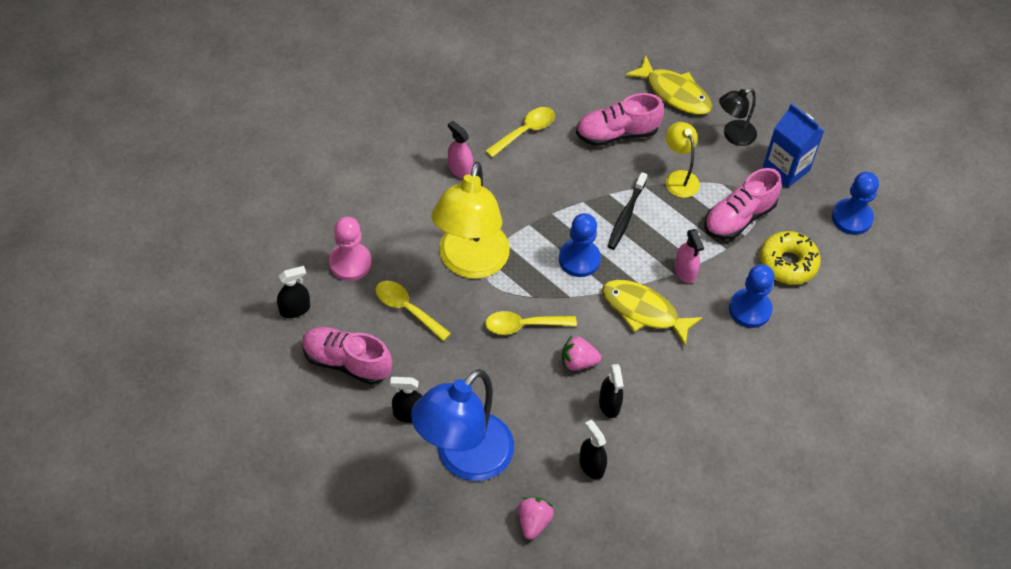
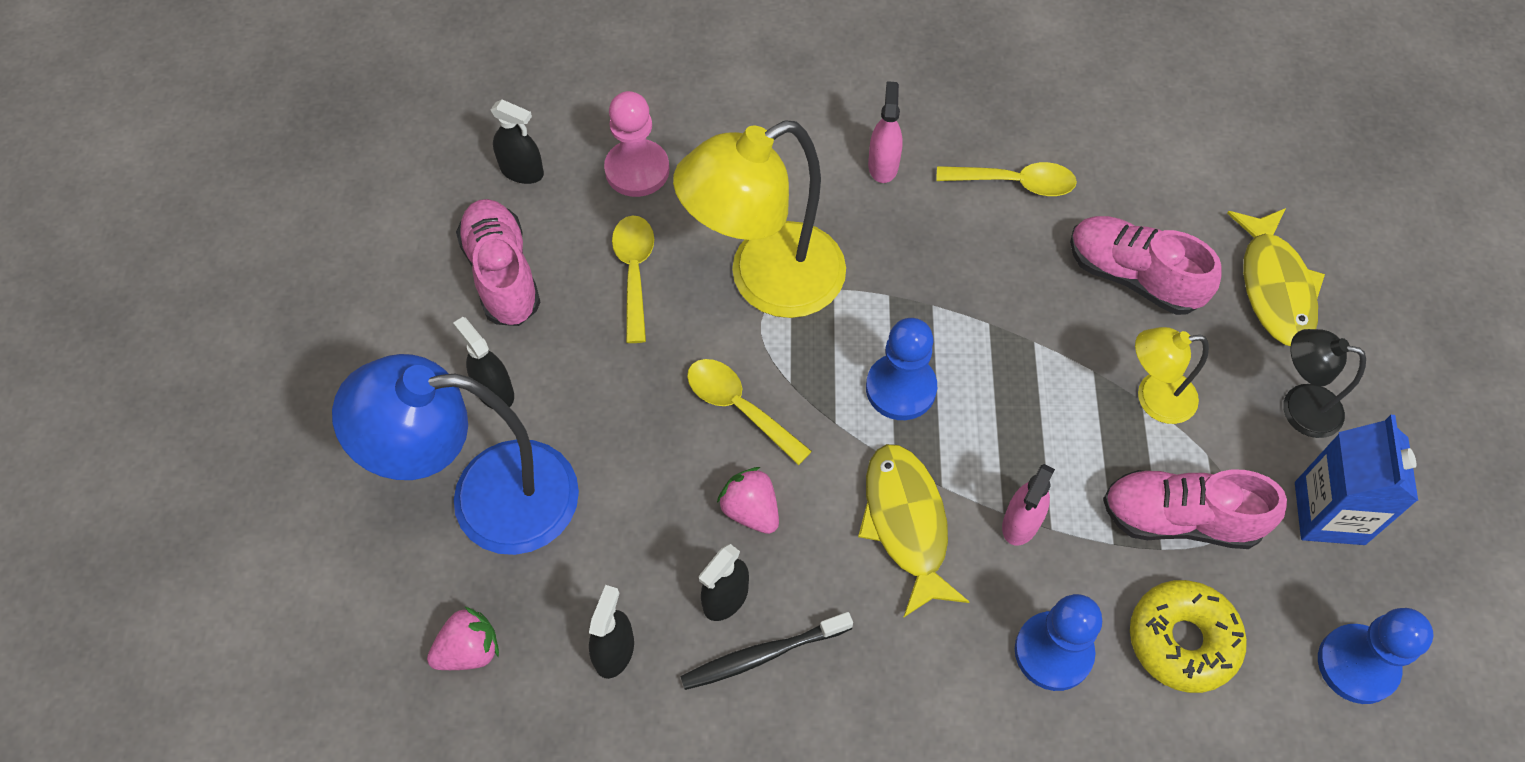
camera: 50 degrees right, 5 degrees up
(626, 215) = (1025, 386): black toothbrush -> black toothbrush (762, 655)
(679, 178) = (1153, 398): yellow lamp -> yellow lamp turned 120 degrees counterclockwise

